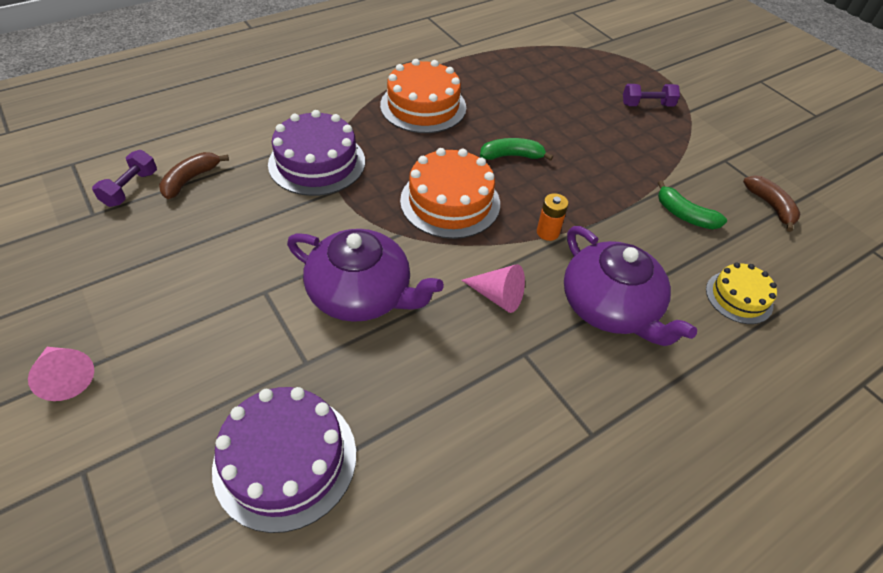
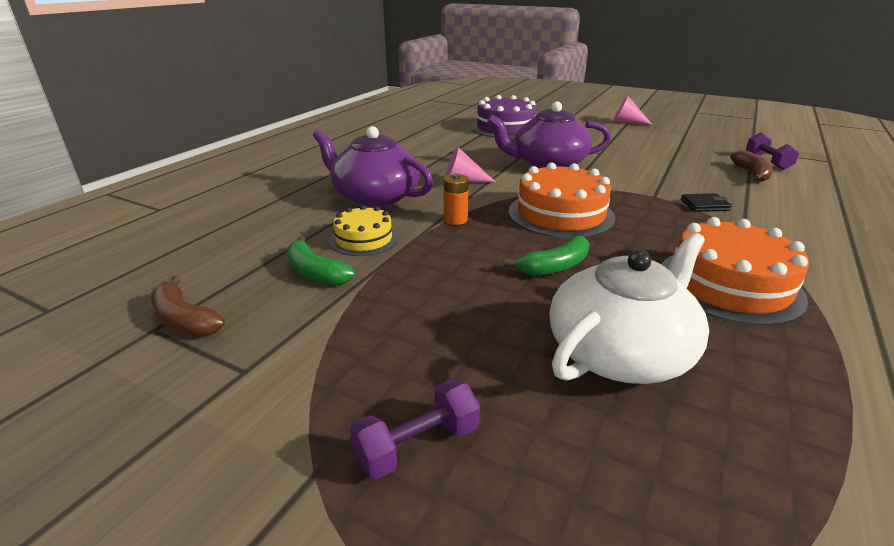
camera: 155 degrees right, 20 degrees down
(317, 162) = (704, 205): purple cake -> black wallet
(530, 102) = (620, 351): none -> white teapot
(684, 215) = (315, 272): green banana -> green banana turned 150 degrees counterclockwise
(739, 297) = (257, 227): yellow cake -> yellow cake (364, 239)

